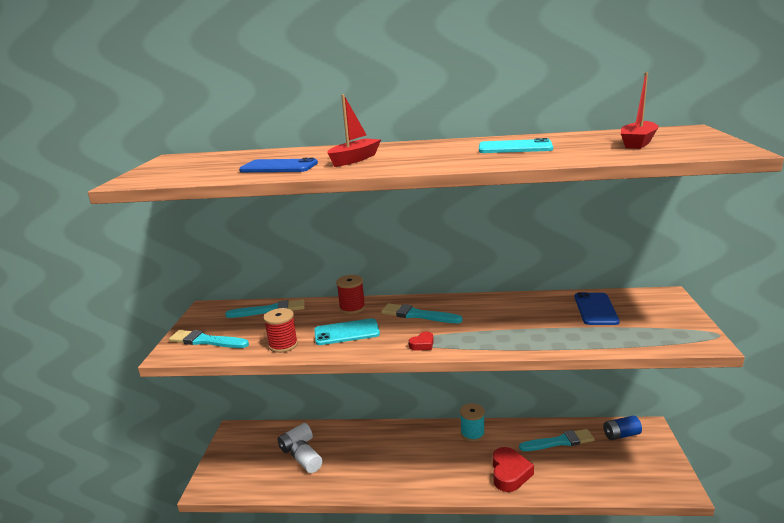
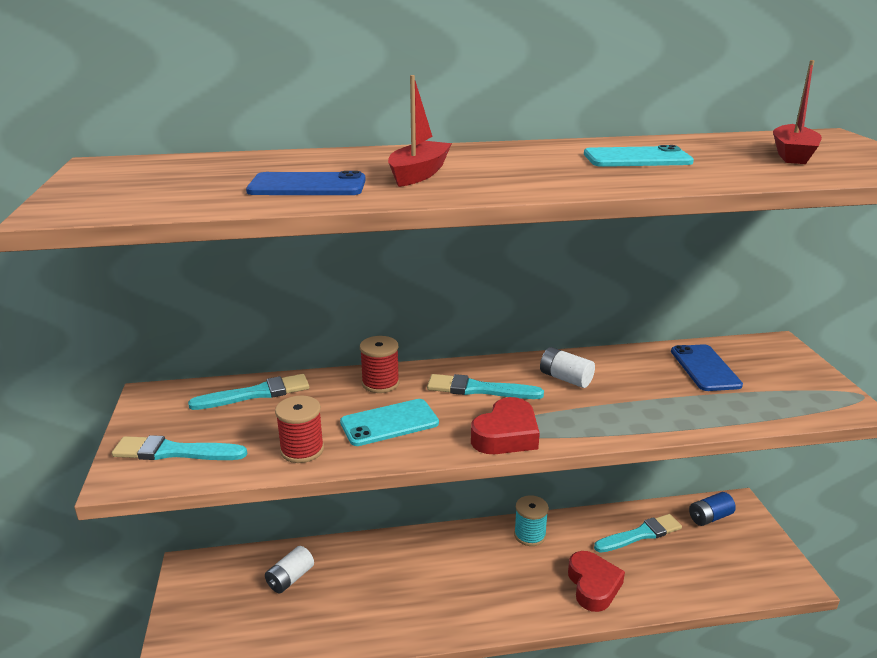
camera: 15 degrees left, 5 degrees up
(307, 463) = (315, 604): white battery -> white battery (565, 378)
(422, 344) = (506, 435): red heart -> red heart, size x1.99

